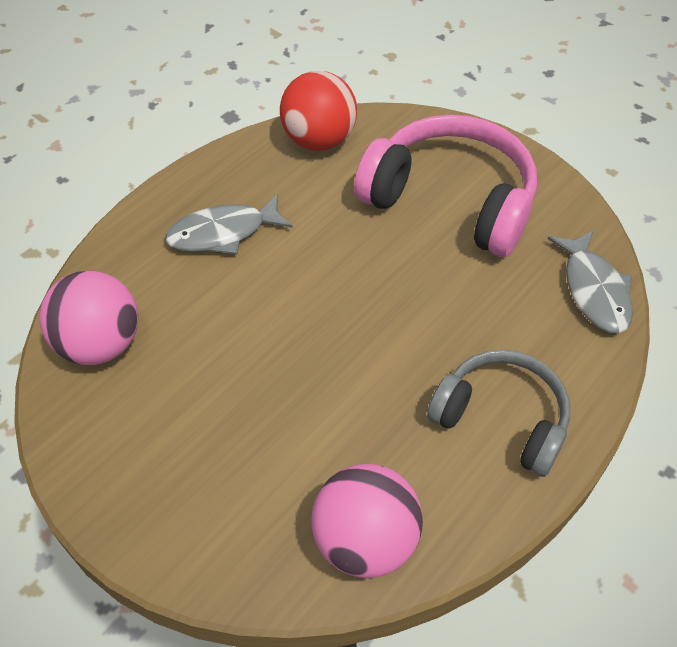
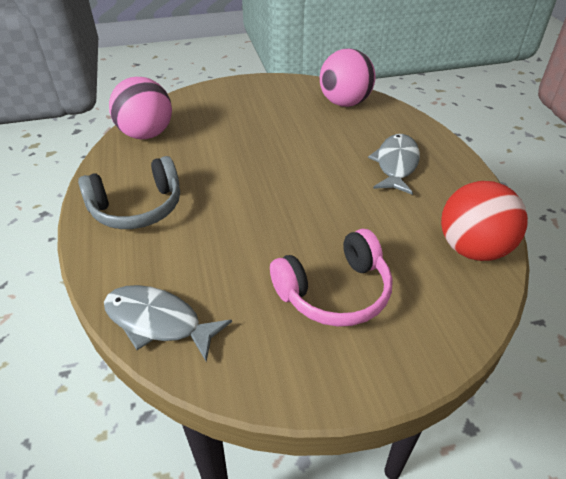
camera: 125 degrees right, 10 degrees down
(450, 201) = (334, 292): pink headphones -> pink headphones, size x0.65

